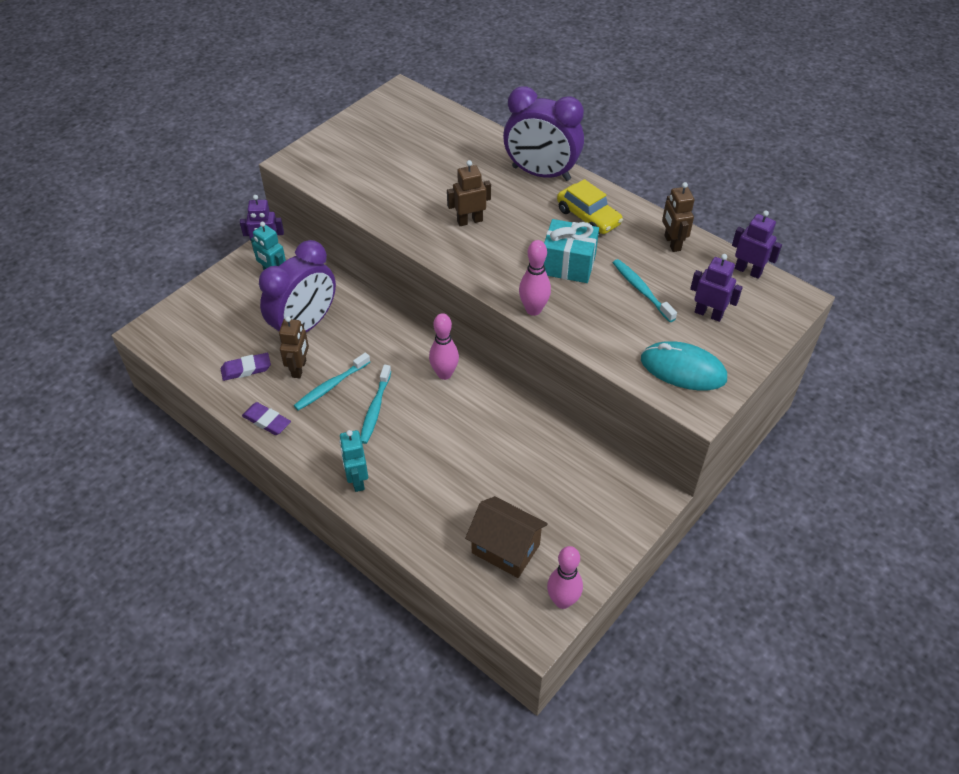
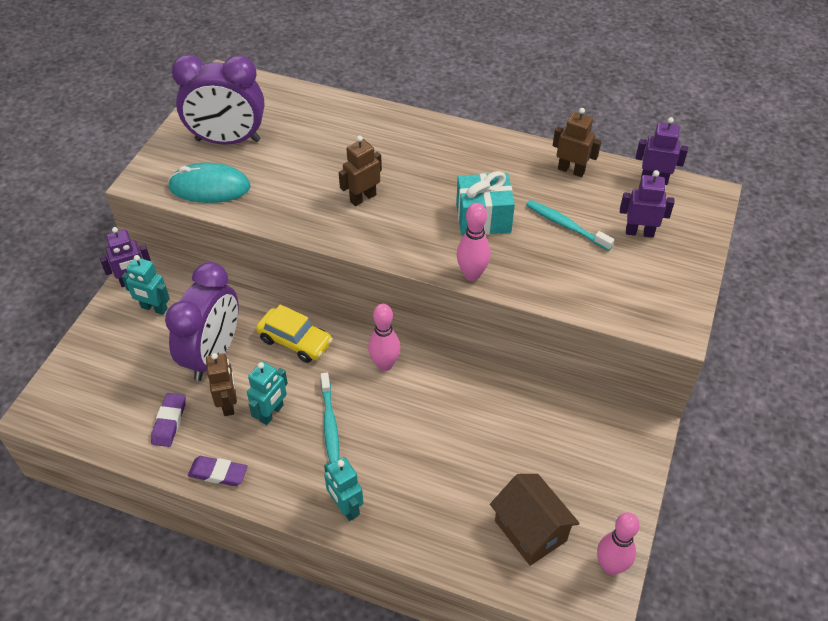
camera: 20 degrees left, 0 degrees up
(246, 369) = (169, 422): purple eraser -> purple eraser turned 45 degrees counterclockwise
(331, 386) = (271, 413): turquoise toothbrush -> turquoise robot
(505, 548) = (530, 530): brown house -> brown house turned 45 degrees clockwise
(541, 173) = (411, 131): purple clock -> purple clock (228, 140)
(588, 217) = (479, 164): yellow car -> yellow car (295, 341)
(672, 243) = (571, 170): brown robot -> brown robot turned 150 degrees clockwise
(683, 369) = (643, 295): turquoise mouse -> turquoise mouse (209, 187)

